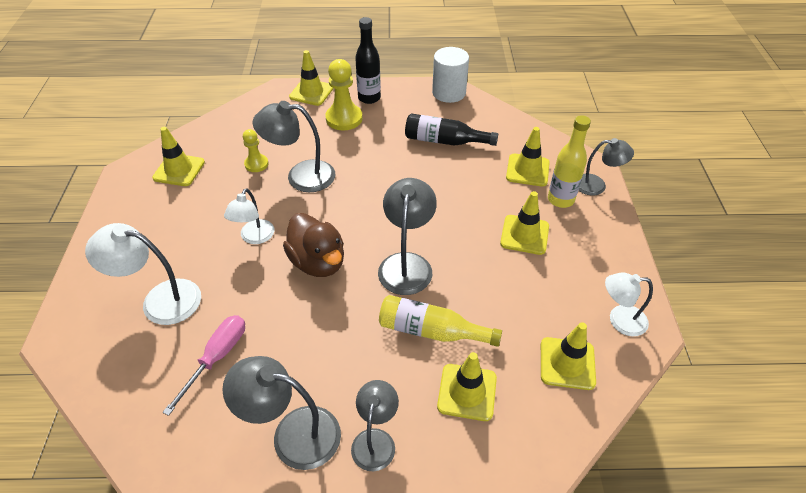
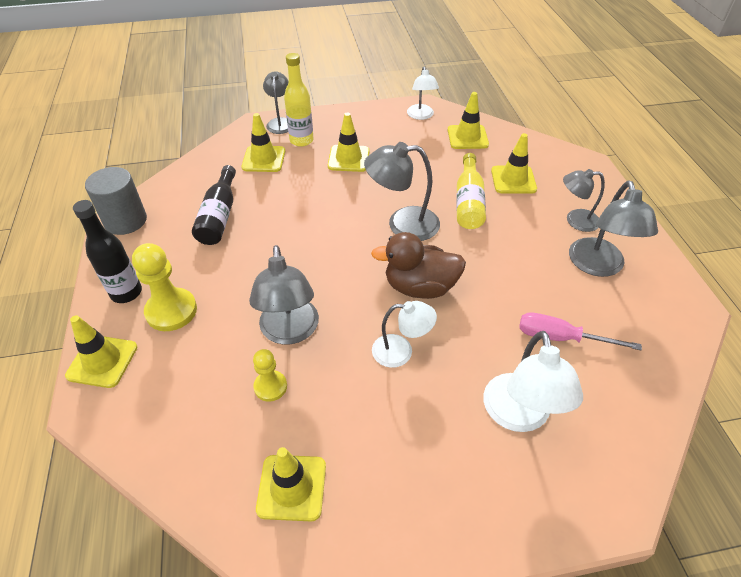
camera: 100 degrees left, 0 degrees up
(318, 262) = (420, 287): brown duck -> brown duck turned 135 degrees counterclockwise
(449, 93) = (125, 221): white cylinder -> grey cylinder

